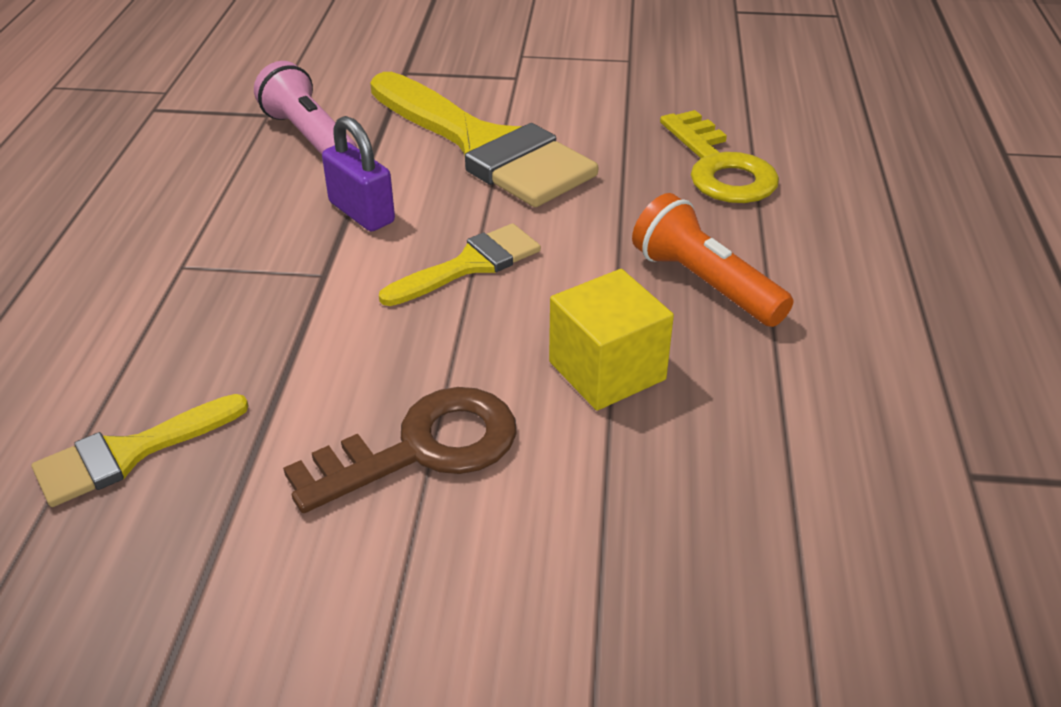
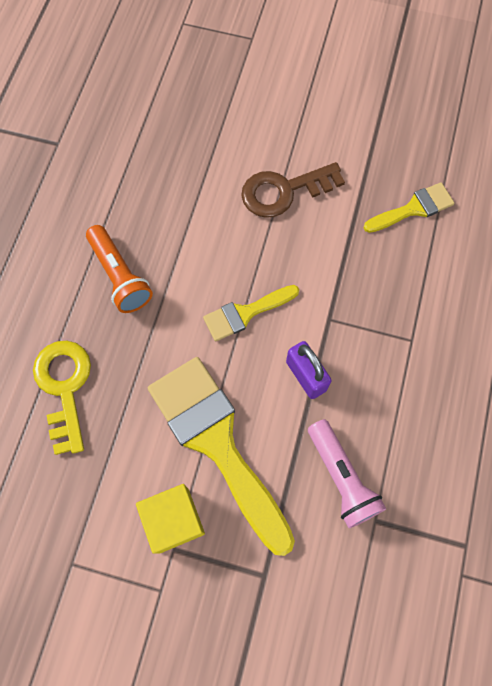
camera: 170 degrees left, 30 degrees up
(607, 371) = (191, 223): yellow cube -> yellow cube (174, 520)

